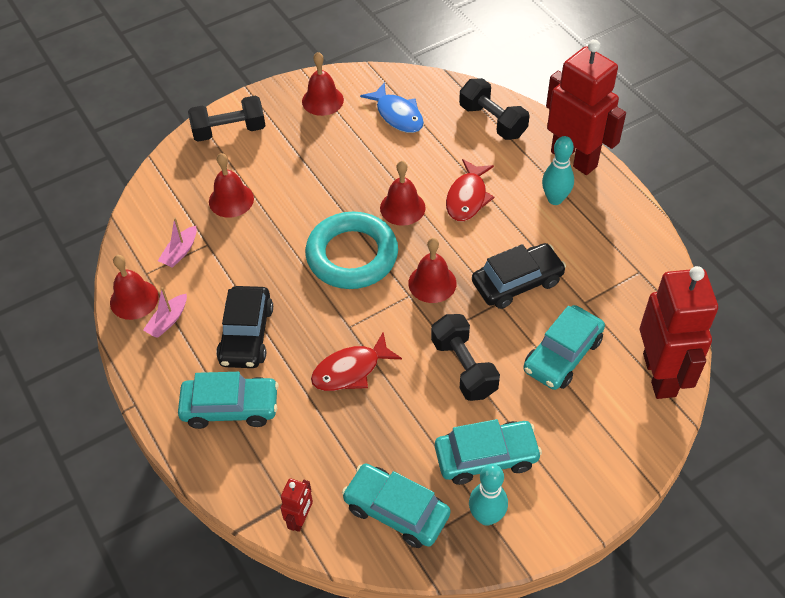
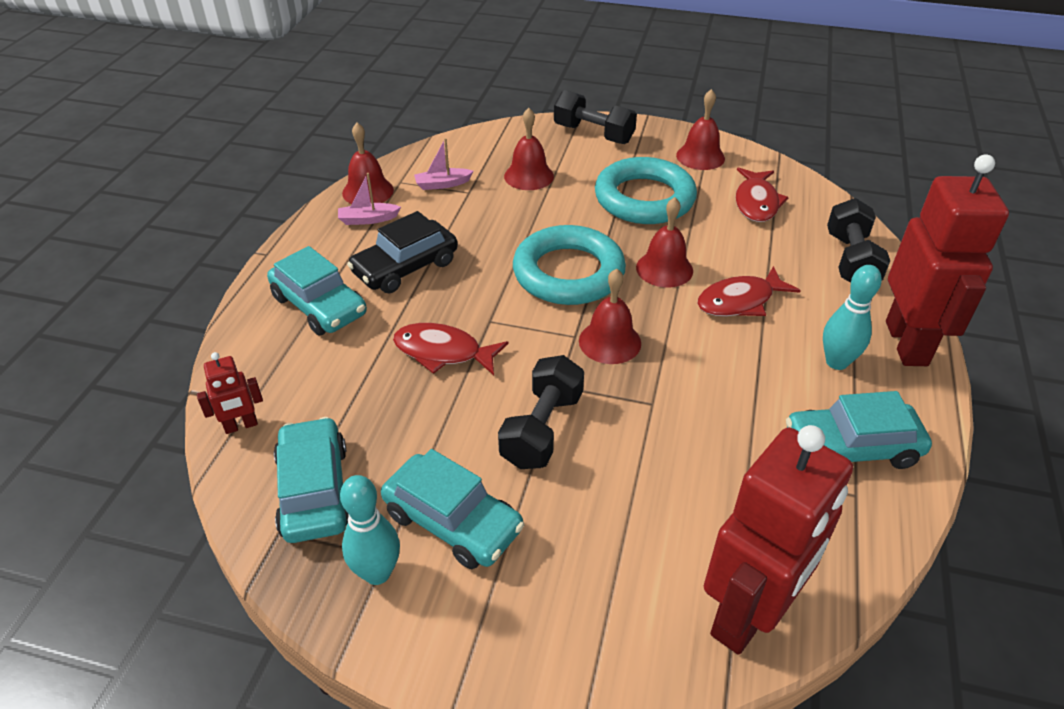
camera: 45 degrees right, 10 degrees down
(328, 162) = (644, 198): none -> turquoise ring
(397, 115) = (756, 202): blue fish -> red fish
(517, 282) = (696, 401): black car -> none
(562, 355) = (657, 500): turquoise car -> turquoise car (851, 448)

